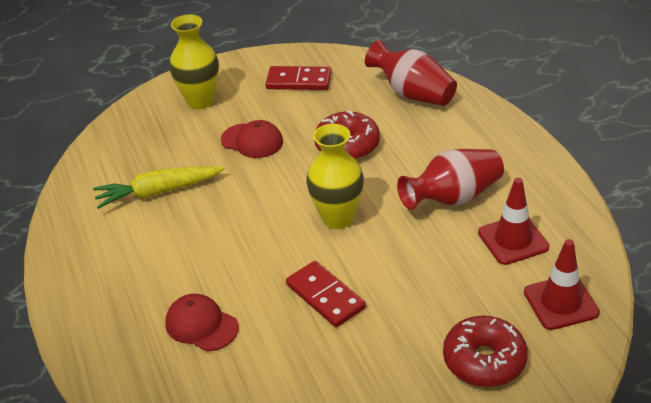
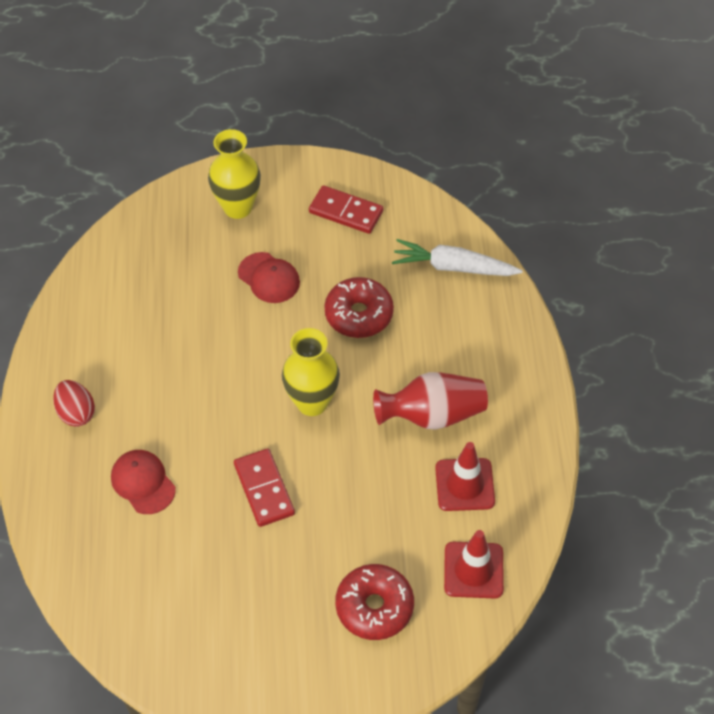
camera: 15 degrees right, 15 degrees up
(109, 287) = (76, 413): none -> red egg
(158, 192) = (157, 314): yellow carrot -> none
(413, 93) = (453, 267): red vase -> white carrot

